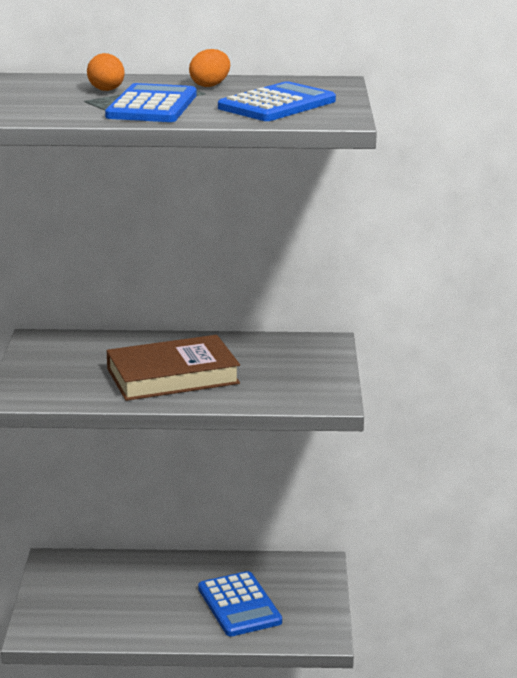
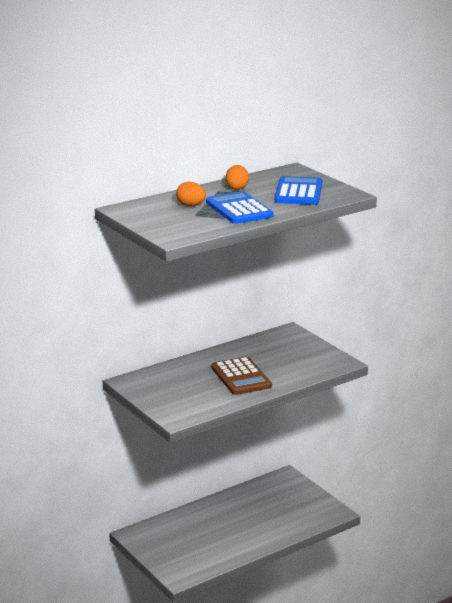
camera: 35 degrees left, 0 degrees up
(172, 376) = (241, 377): brown book -> brown calculator
(239, 605) = (272, 514): blue calculator -> none

